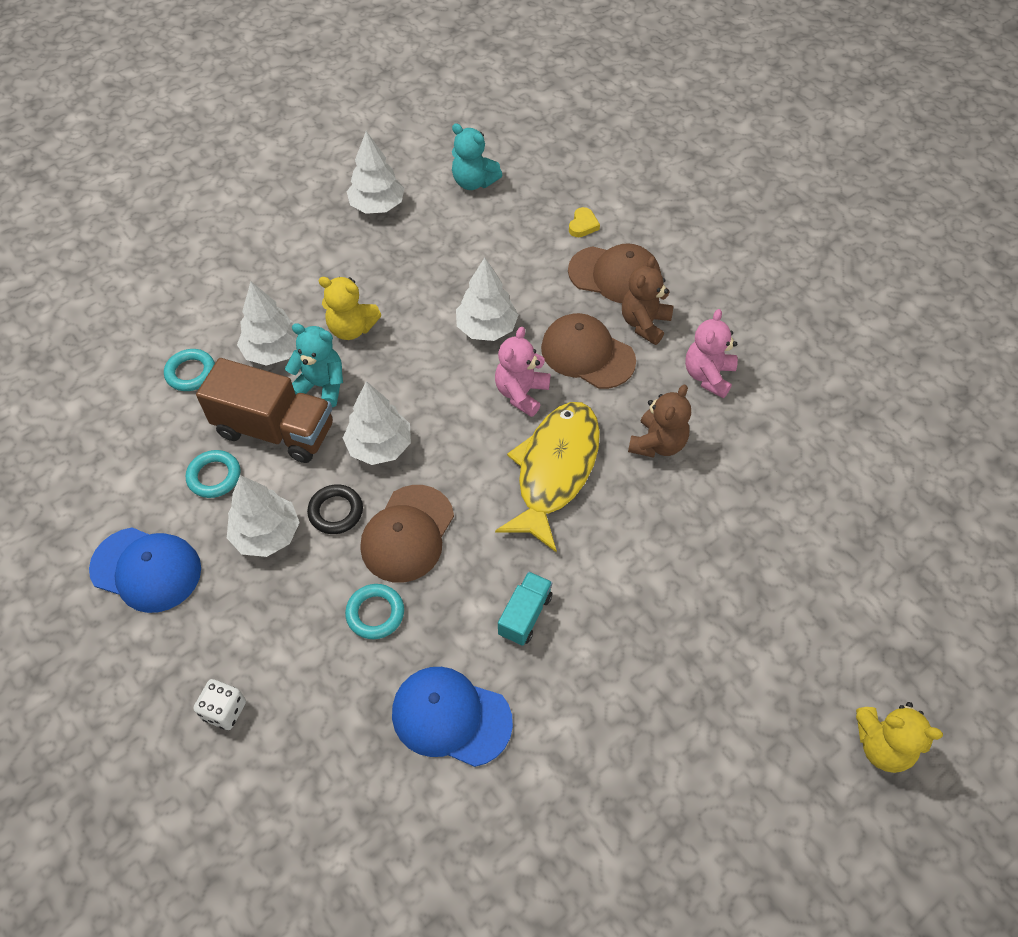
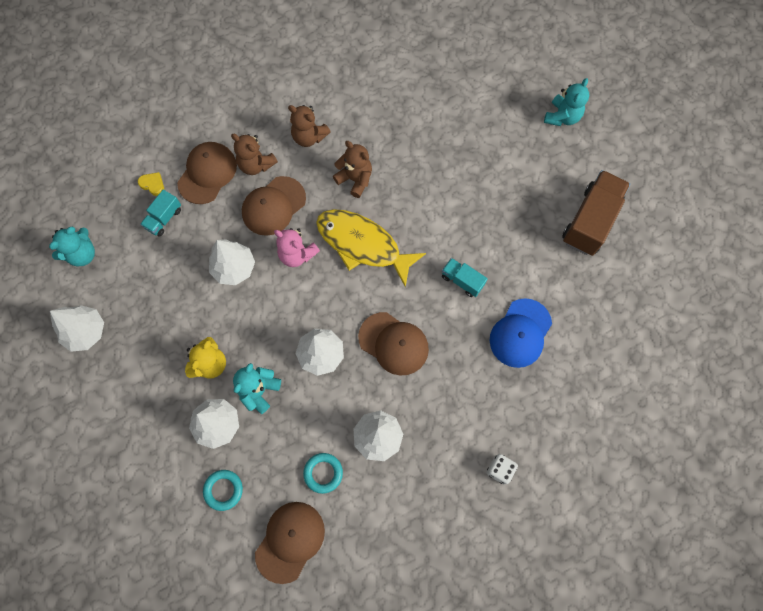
camera: 80 degrees left, 15 degrees up
(125, 454) = (290, 541): none -> brown cap
(146, 569) = (391, 523): blue cap -> none
(275, 430) = (291, 427): brown truck -> brown truck (590, 221)
(336, 512) = (368, 389): black ring -> none
(375, 613) = (447, 370): turquoise ring -> none
(539, 245) = (164, 218): none -> turquoise truck
(708, 376) = (309, 137): pink teddy bear -> brown teddy bear
(882, 745) = (562, 117): yellow teddy bear -> turquoise teddy bear

